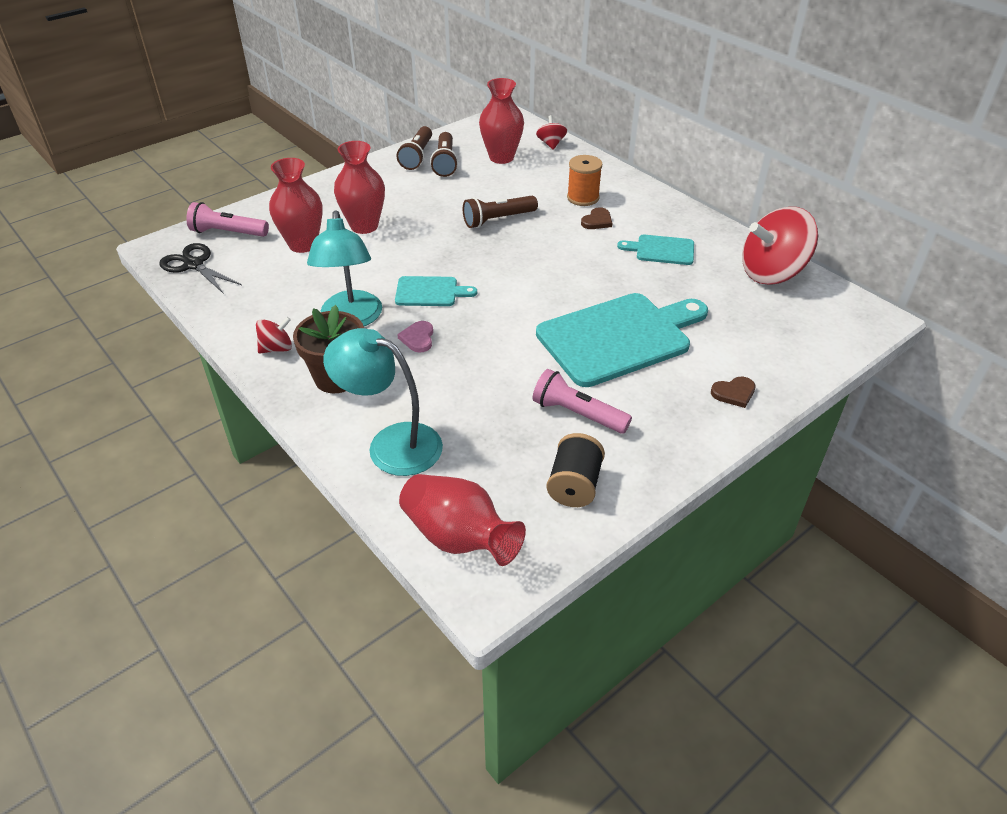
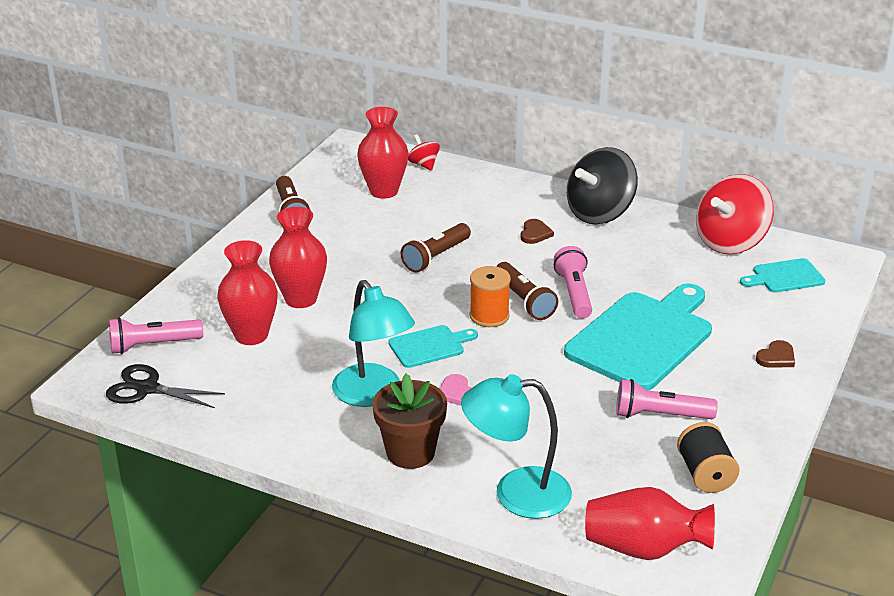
camera: 25 degrees left, 10 degrees down
(277, 348) = (322, 444): red spinning top -> none
(445, 163) = (328, 211): brown flashlight -> brown flashlight (524, 301)
(583, 198) = (502, 213): orange spool -> orange spool (489, 316)
(589, 281) = (574, 293): none -> pink flashlight
(661, 250) = (617, 246): turquoise cutting board -> turquoise cutting board (785, 277)
(668, 218) = (600, 213): none -> black spinning top

